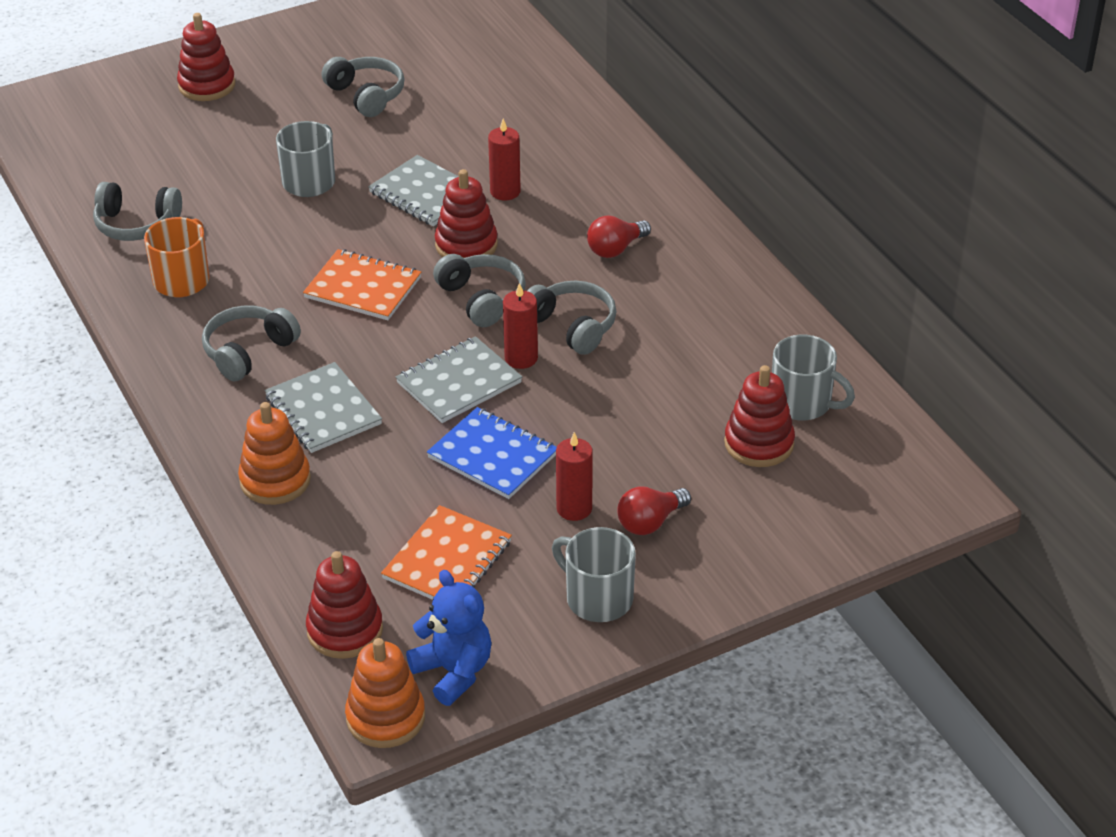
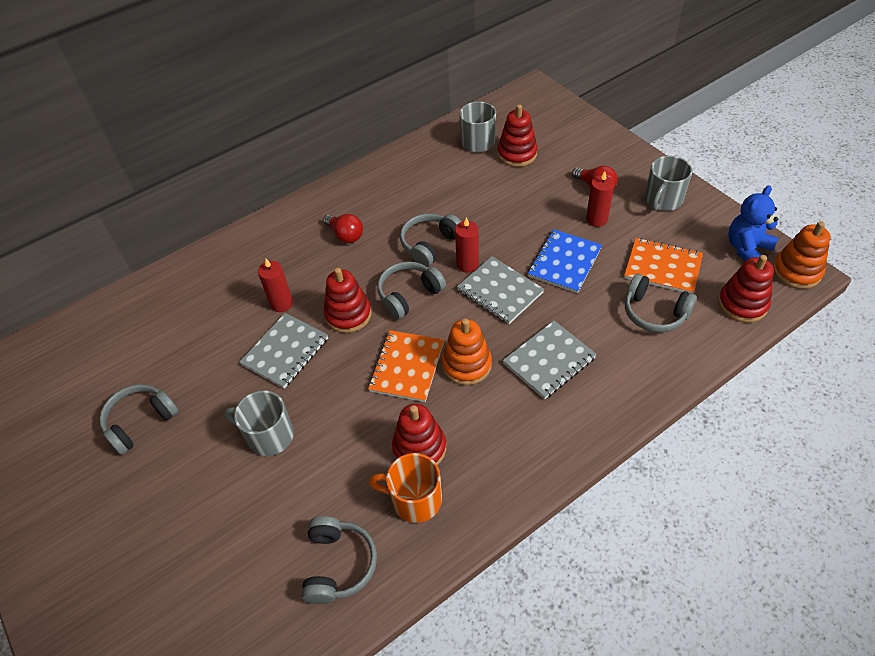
camera: 95 degrees left, 10 degrees up
(207, 85) = (105, 567): red stacking toy -> red stacking toy (419, 448)
(248, 351) = (496, 424): grey headphones -> grey headphones (654, 312)
(275, 480) = (628, 372): orange stacking toy -> orange stacking toy (466, 364)

